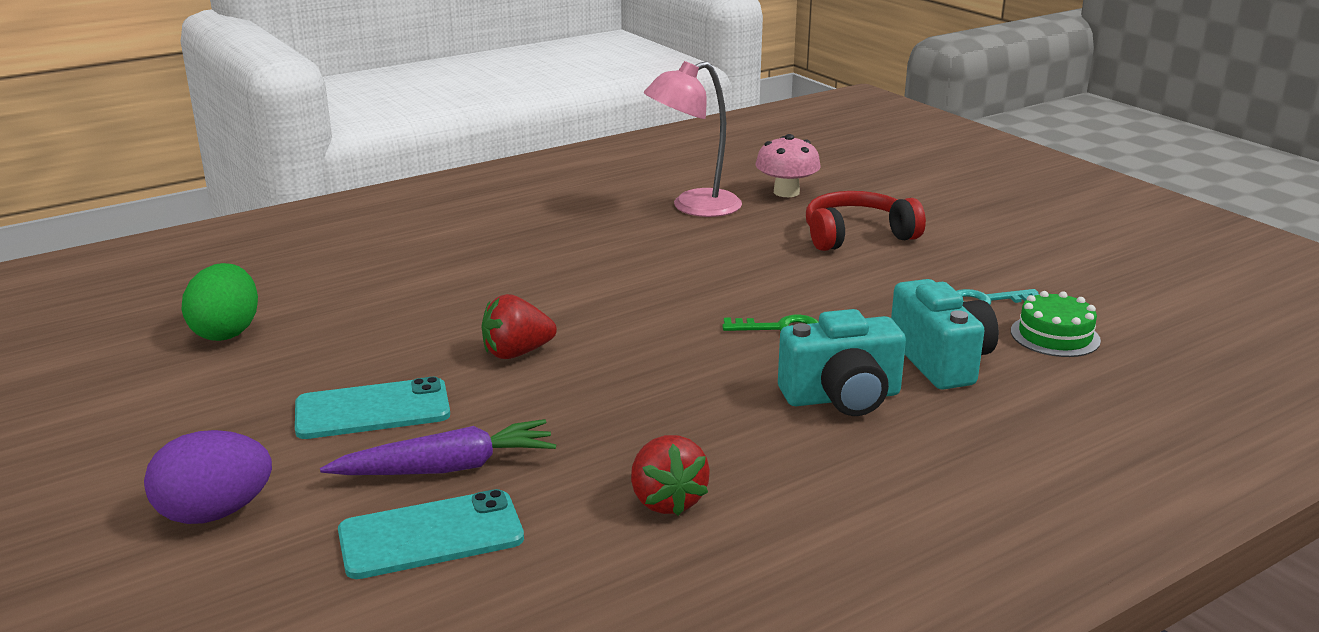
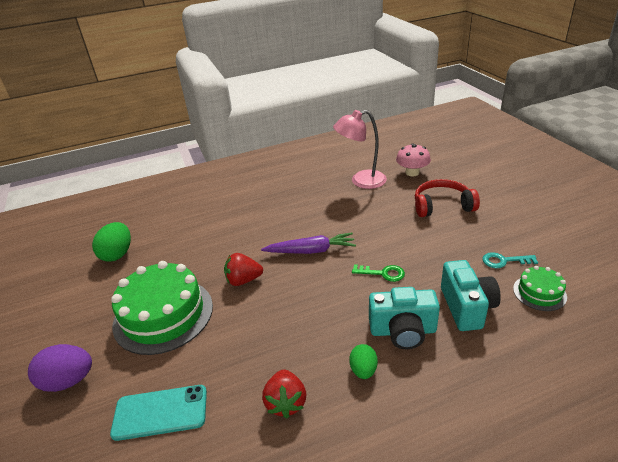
camera: 15 degrees right, 10 degrees up
(372, 410) = (163, 315): turquoise phone -> green cake
(447, 468) = (184, 362): purple carrot -> purple carrot (311, 251)
(790, 450) = (363, 370): none -> green egg

